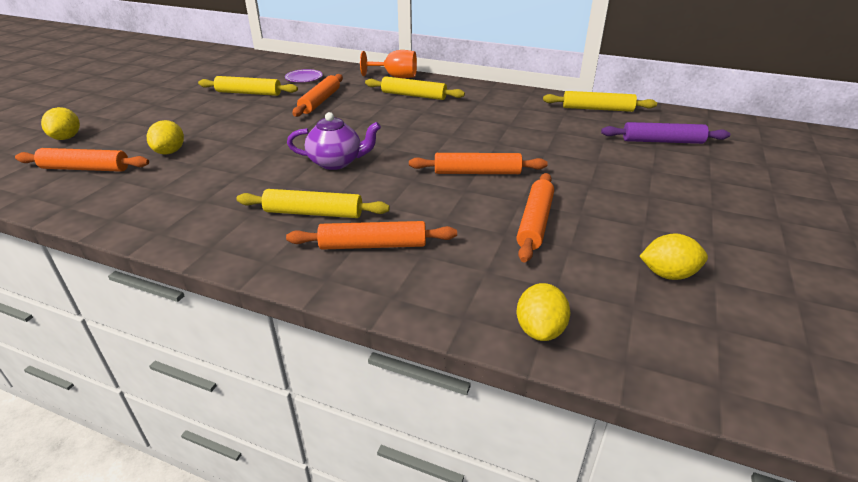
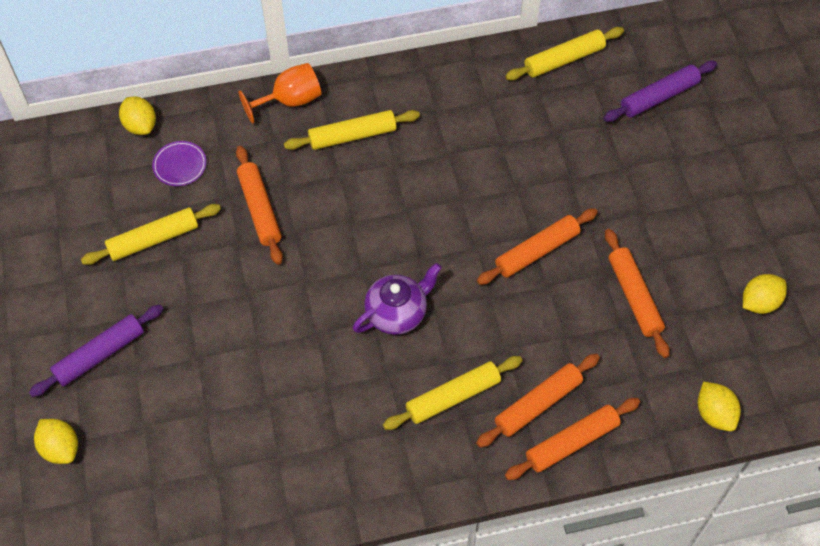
camera: 35 degrees left, 25 degrees up
(85, 169) = (162, 477): orange rolling pin -> orange rolling pin (572, 442)
(150, 116) = (100, 355): none -> purple rolling pin
(170, 152) = (212, 399): yellow lemon -> yellow lemon (140, 125)

